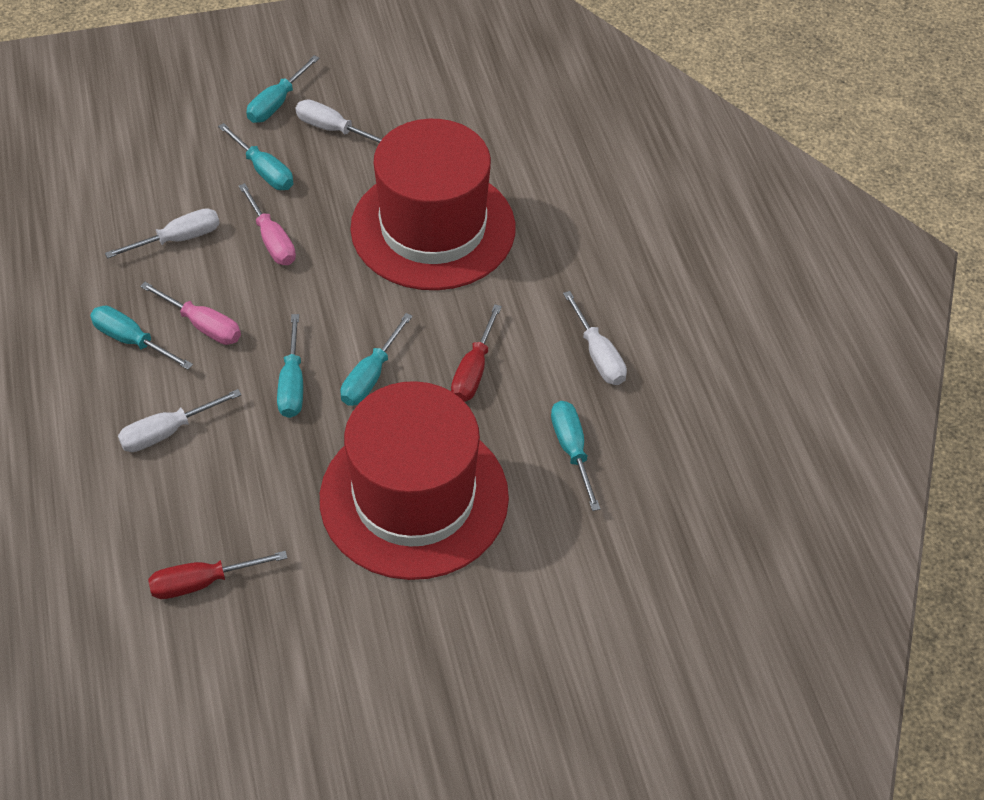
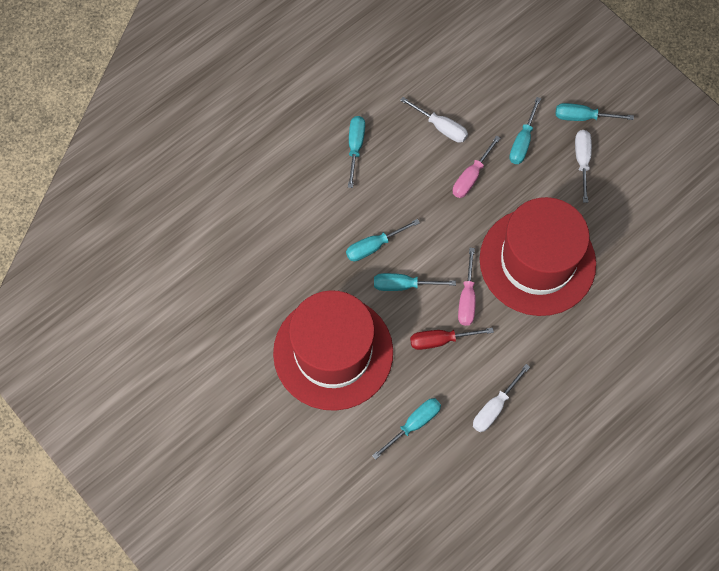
camera: 65 degrees right, 15 degrees up
(167, 432) = (305, 201): white screwdriver -> none
(202, 582) = (223, 273): red screwdriver -> none
(203, 325) = (387, 177): pink screwdriver -> pink screwdriver (467, 298)

